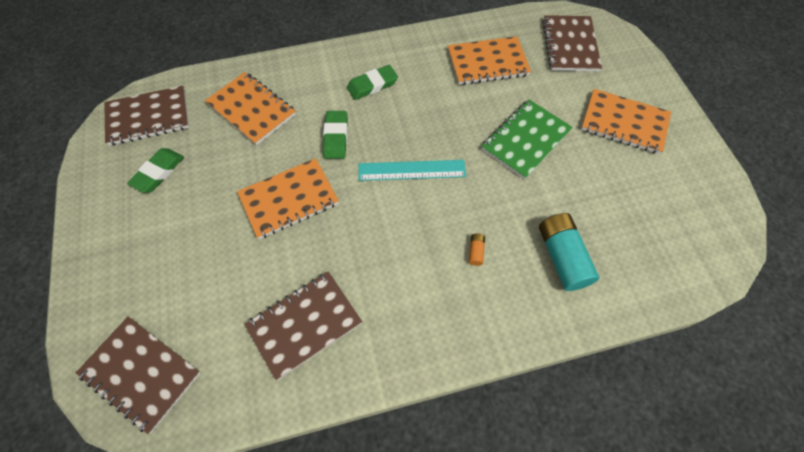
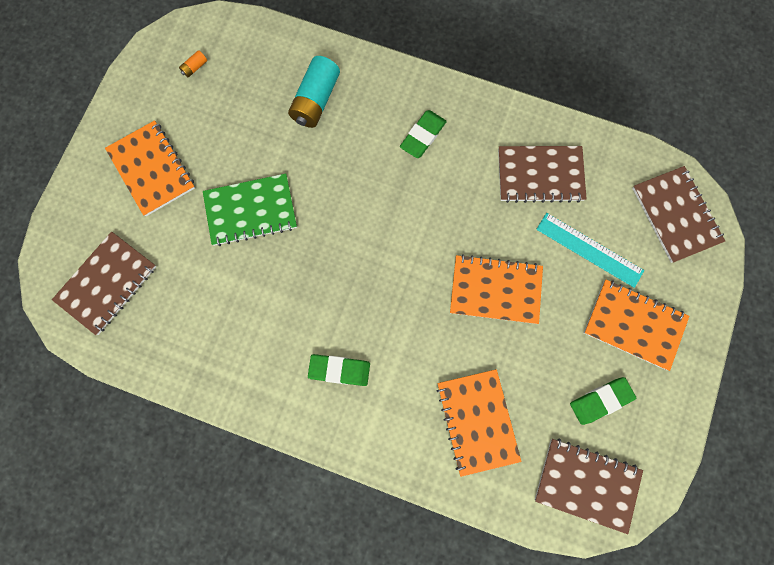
camera: 145 degrees left, 15 degrees up
(336, 137) = (415, 330): green eraser -> green eraser (423, 136)
(412, 170) = (372, 248): turquoise ruler -> turquoise ruler (589, 249)
(476, 252) = (375, 145): orange battery -> orange battery (195, 67)
(487, 62) = (205, 319): orange notebook -> orange notebook (634, 325)

